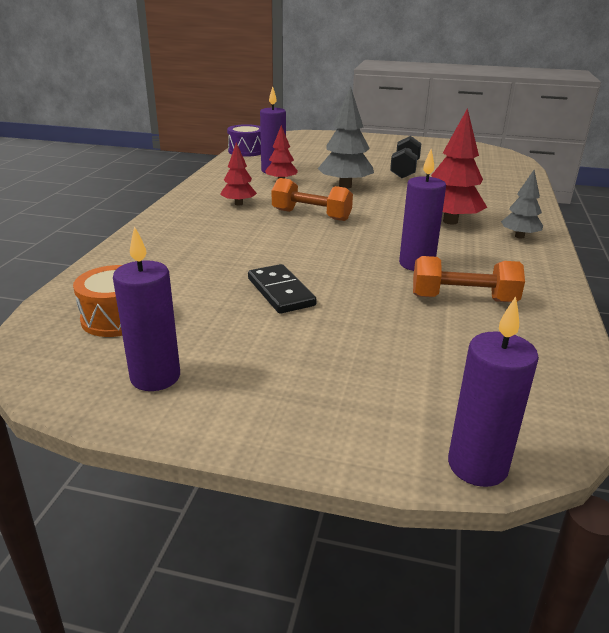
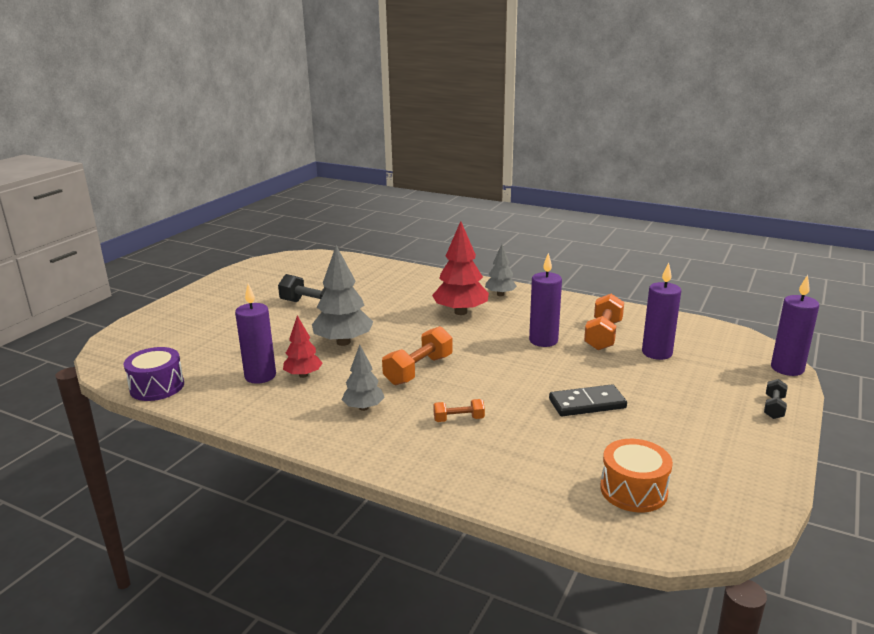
camera: 75 degrees left, 5 degrees down
(155, 377) = (725, 469): purple candle -> purple candle (657, 353)
(230, 236) = (458, 419): none -> orange dumbbell
(239, 204) = (364, 408): red tree -> grey tree
(326, 434) = (774, 407): none -> black dumbbell

